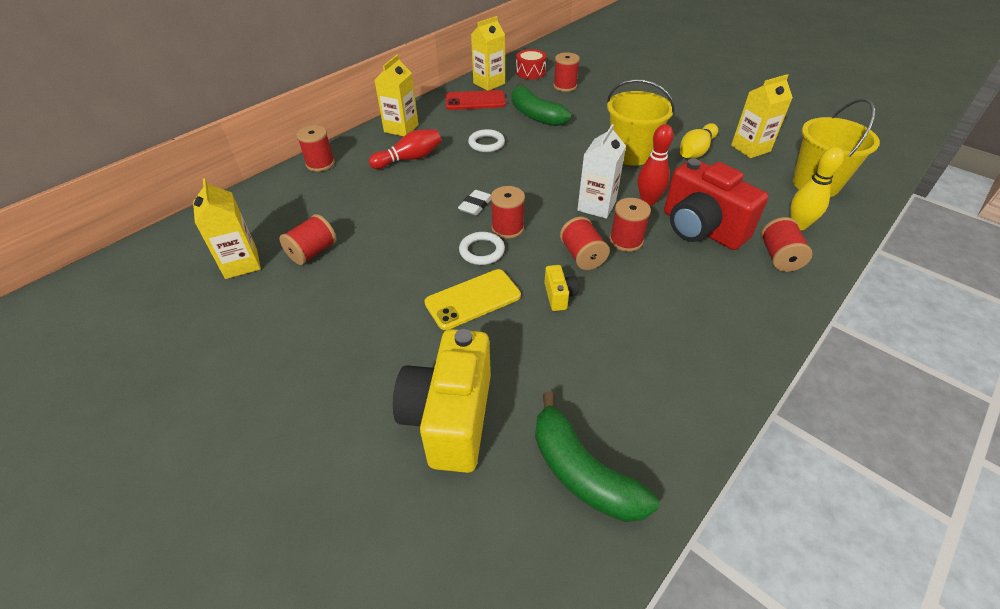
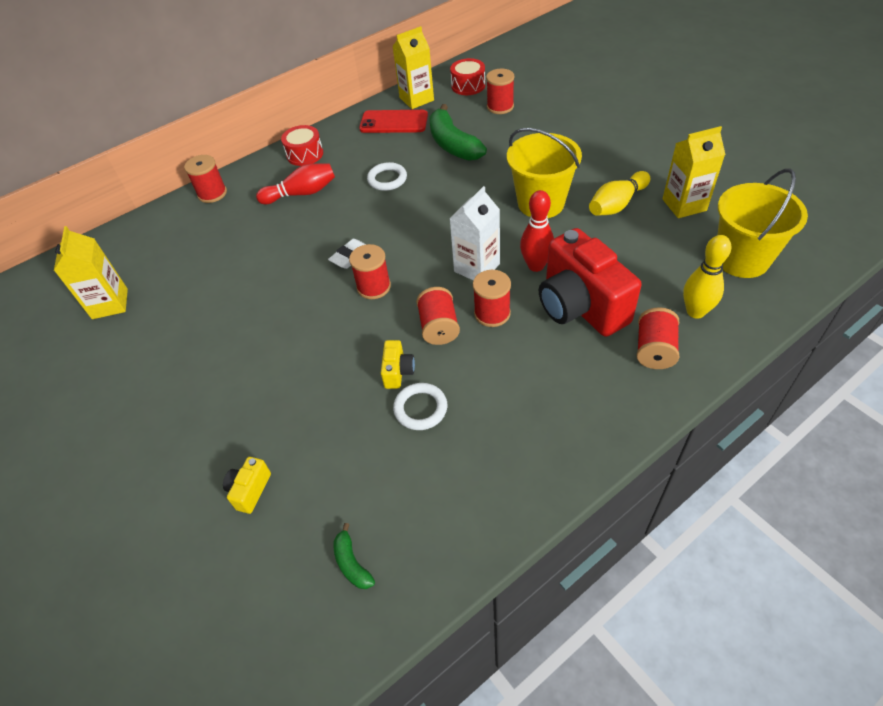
camera: 15 degrees right, 5 degrees up
(312, 252) = (177, 297): red spool -> none
(401, 128) = (305, 154): yellow carton -> red drum
(450, 418) = (250, 490): yellow camera -> yellow camera, size x0.42
(473, 299) = (312, 366): yellow phone -> none
(482, 251) = (339, 311): white ring -> white ring (420, 408)
(582, 472) = (352, 563): green banana -> green banana, size x0.47

